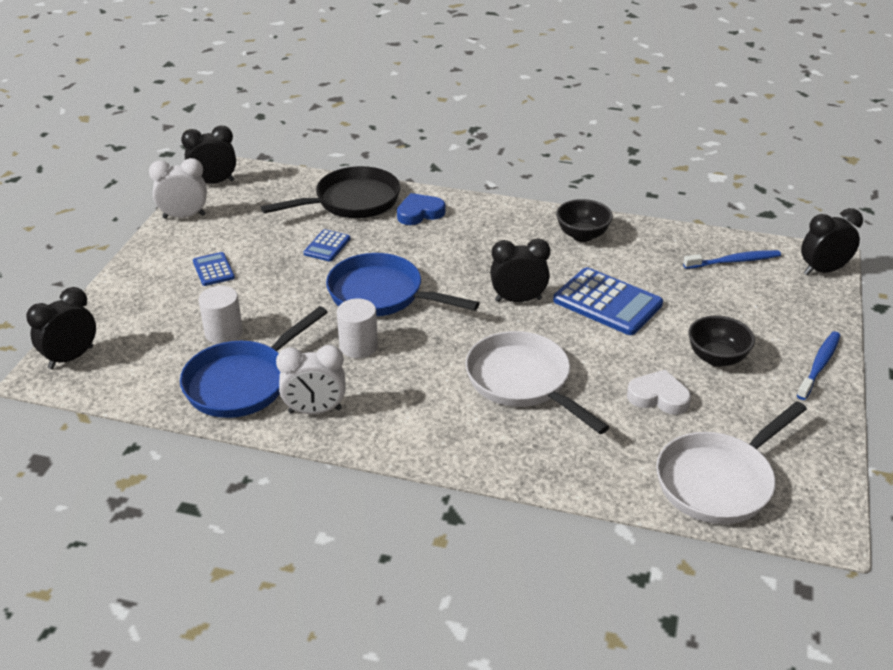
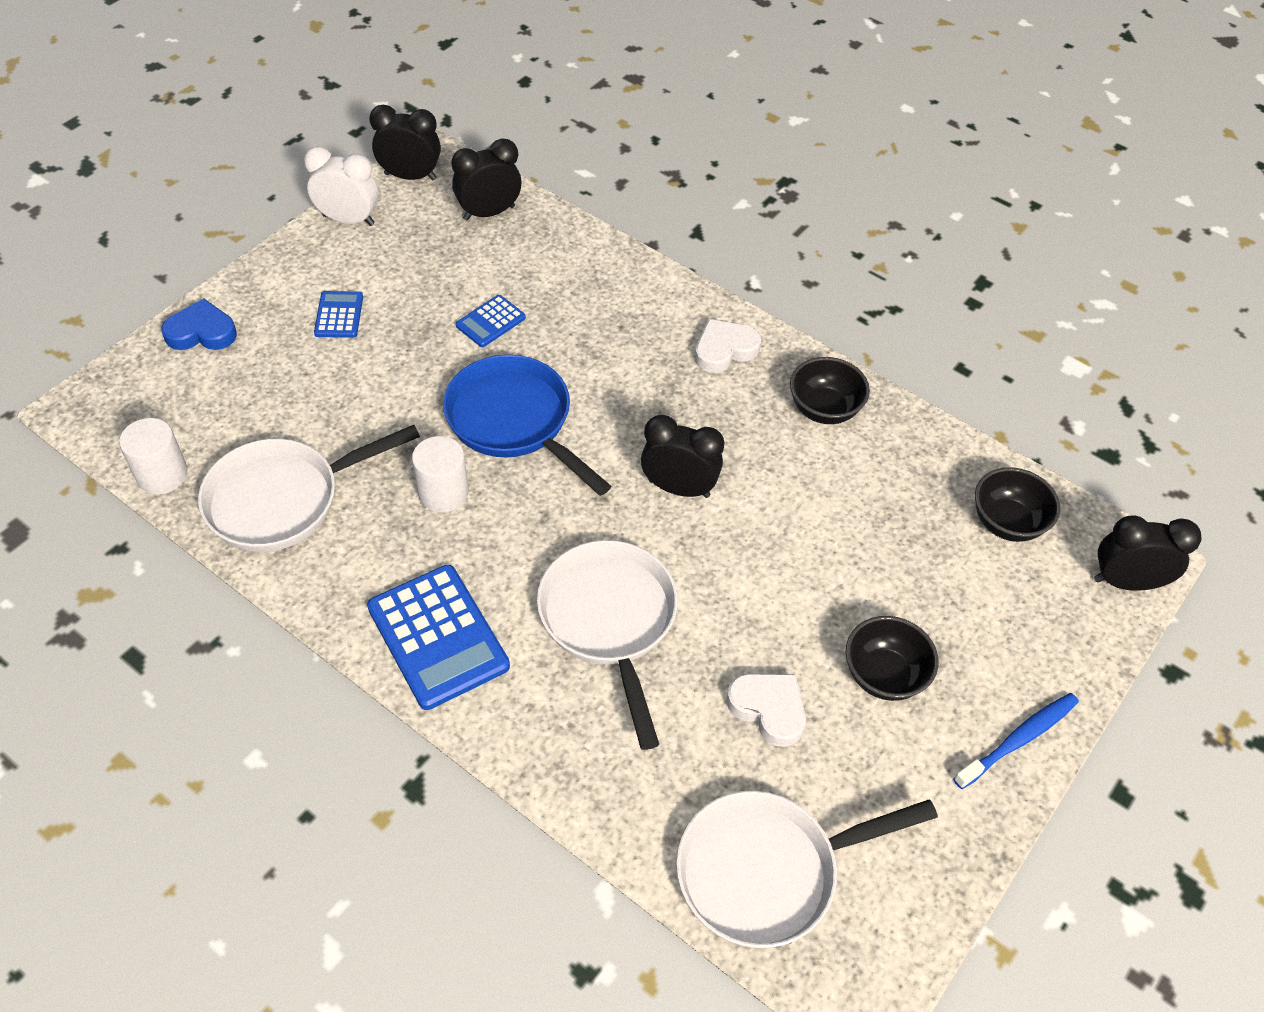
camera: 20 degrees right, 15 degrees up
(71, 358) = (118, 395): black clock -> black clock (489, 213)
(224, 333) = (300, 417): white cylinder -> white cylinder (162, 475)
(242, 382) = (282, 500): blue pan -> white pan
(315, 411) = (341, 572): white clock -> none
(352, 201) = (560, 259): black pan -> none
(419, 213) = (633, 304): blue heart -> blue heart (201, 332)
(496, 221) = (724, 350): none -> white heart
(607, 302) = (792, 532): blue calculator -> blue calculator (438, 637)
(734, 261) = (1007, 523): blue toothbrush -> black bowl

